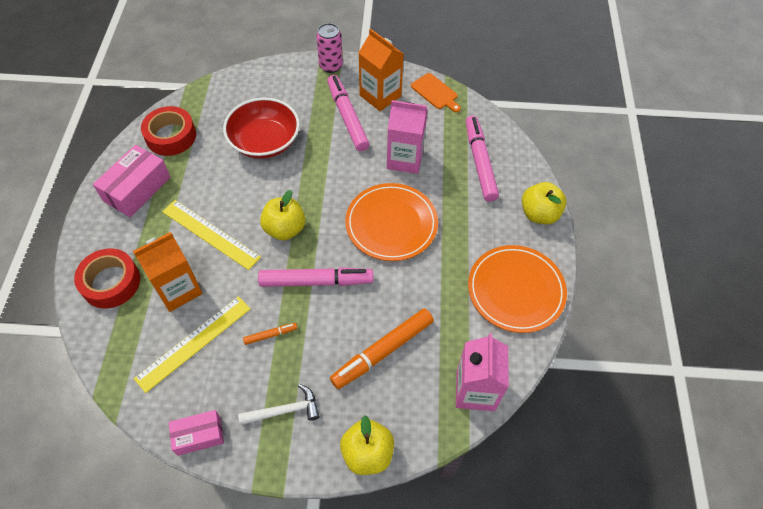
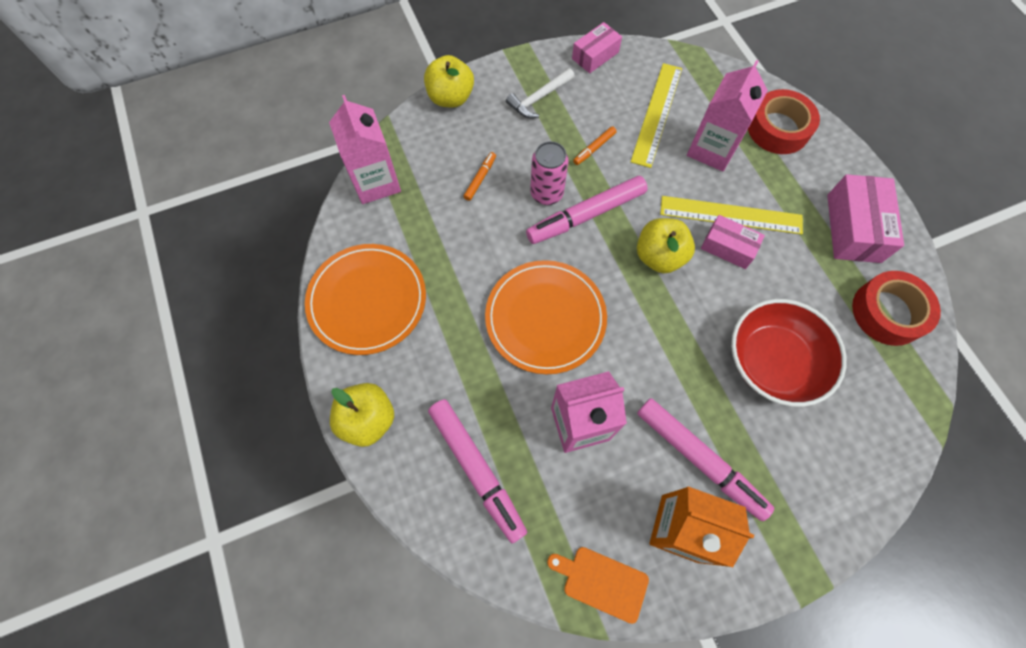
camera: 155 degrees right, 10 degrees up
(178, 289) = (712, 149): orange carton -> pink carton
(232, 214) = (728, 247): none -> pink box
(331, 66) = (792, 554): pink can -> pink can (546, 193)
(383, 351) = (480, 178): orange marker -> orange marker, size x0.46

